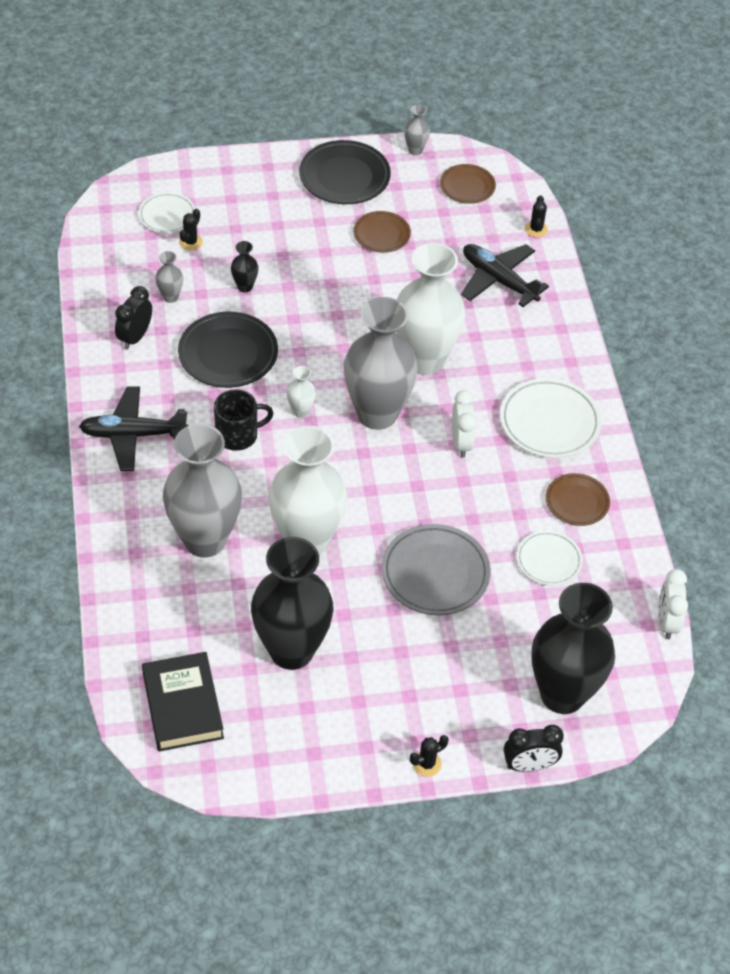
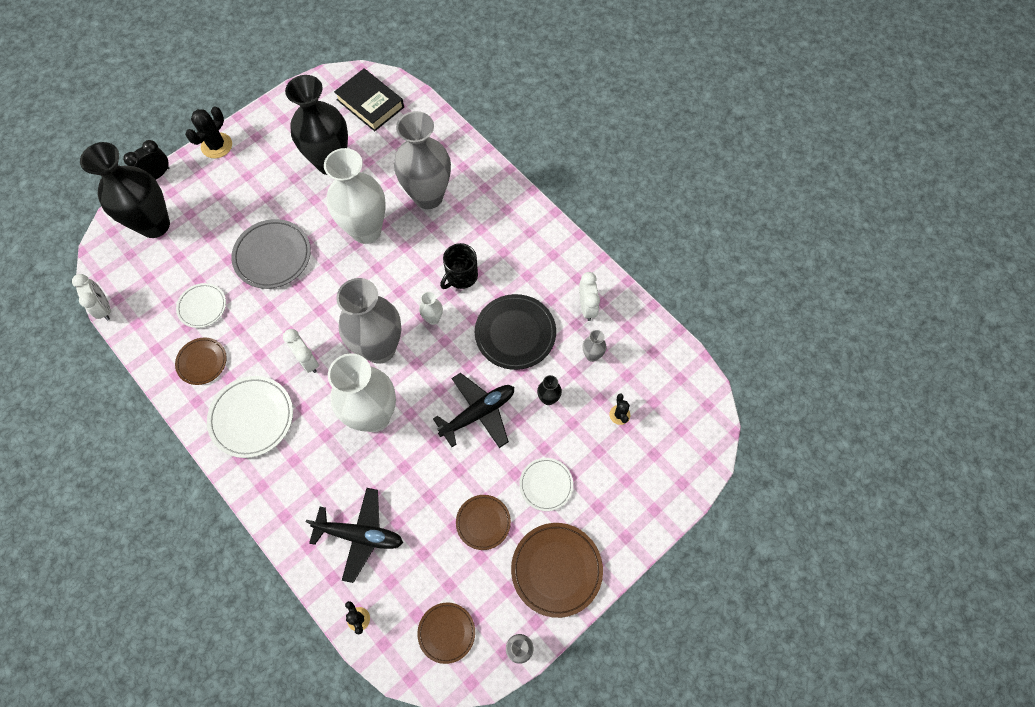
camera: 150 degrees right, 15 degrees up
(133, 435) = (526, 236): black plane -> black plane (478, 413)
(135, 337) = (587, 307): black clock -> white clock
(167, 215) = (658, 429): white plate -> white plate (546, 485)
(344, 176) = (556, 570): black plate -> brown plate
(427, 764) = (216, 146): black cactus -> black cactus, size x1.72

